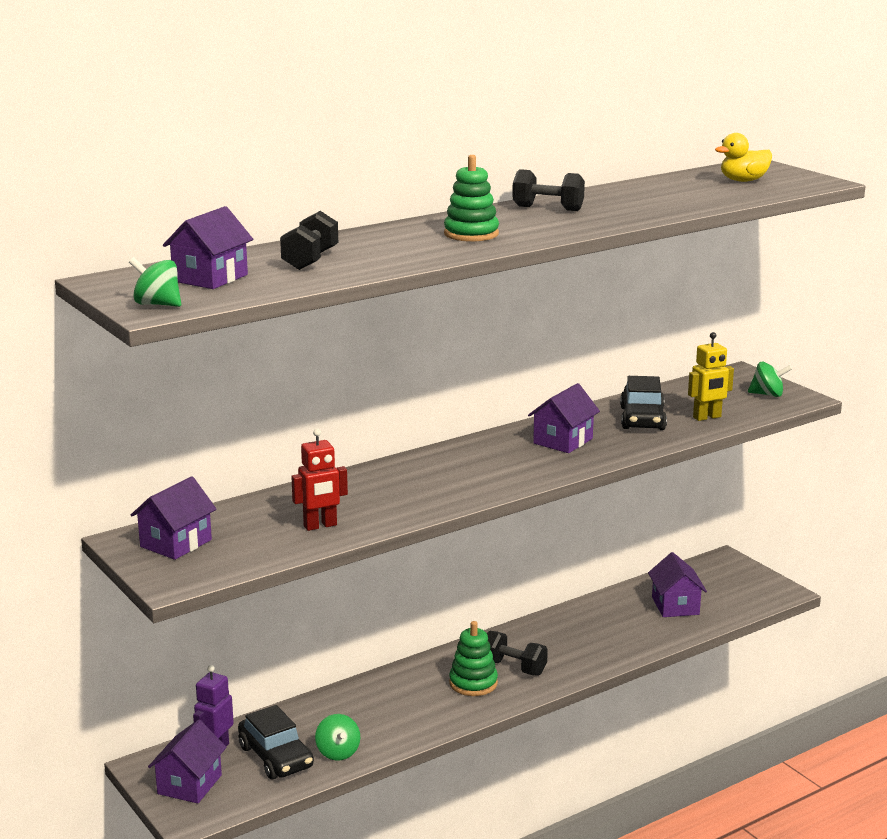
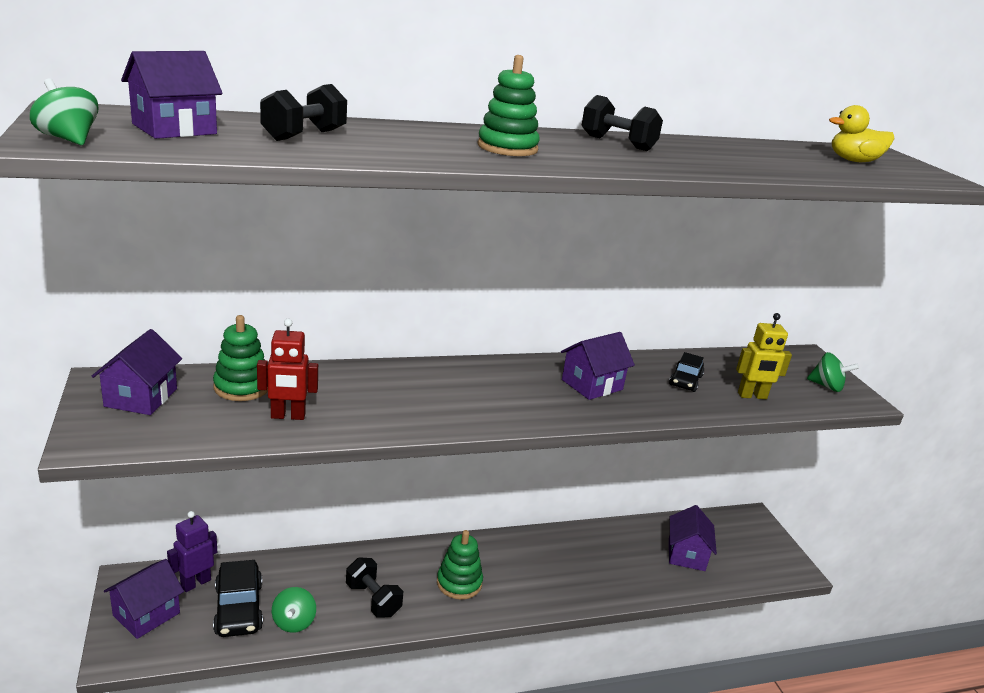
camera: 15 degrees right, 5 degrees up
(176, 543) = (141, 397): purple house -> purple house turned 45 degrees counterclockwise
(256, 515) = (242, 387): none -> green stacking toy
(513, 667) = (504, 577): black dumbbell -> black dumbbell (373, 599)
(642, 419) = (685, 381): black car -> black car, size x0.63

